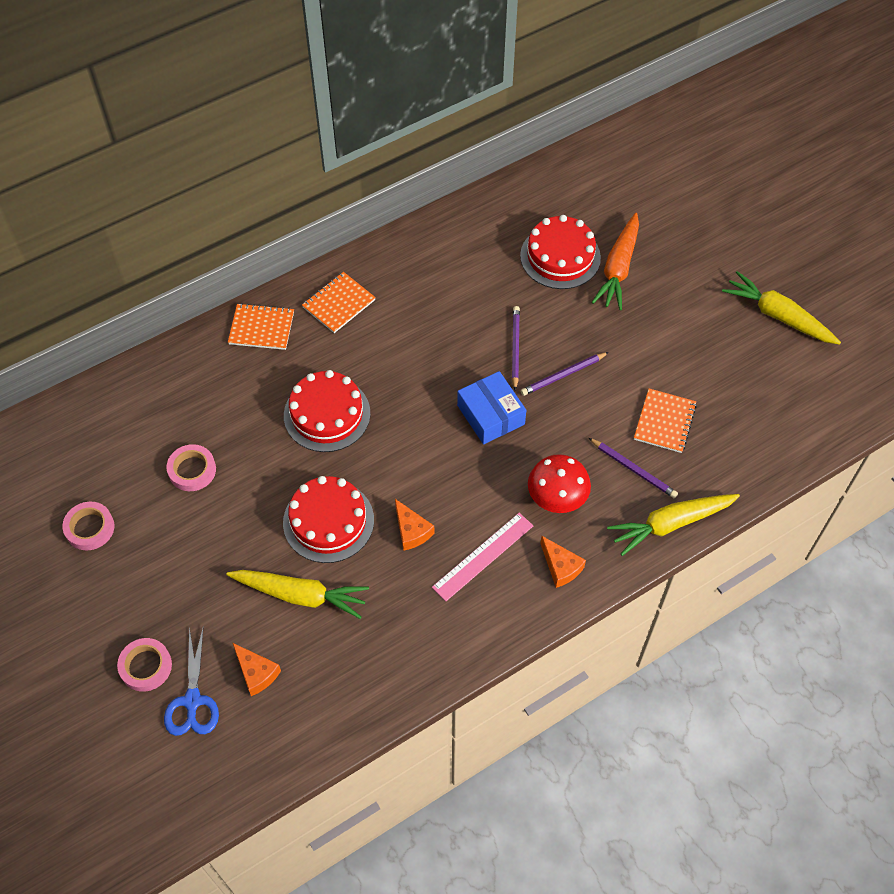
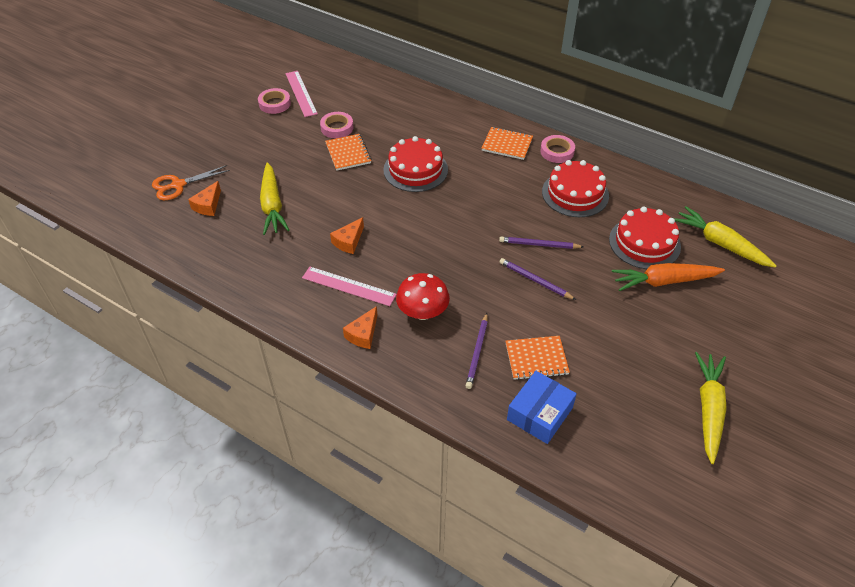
camera: 65 degrees right, 10 degrees down
(88, 488) = (301, 93): none -> pink ruler
(146, 666) = (193, 158): pink tape -> pink tape (557, 151)
(192, 701) = (178, 185): blue scissors -> orange scissors
(261, 328) = (461, 118): orange notebook -> orange notebook (348, 153)
(328, 521) = (334, 199): red cake -> red cake (575, 194)
(490, 415) = (470, 251): blue box -> blue box (539, 413)
(515, 348) = (539, 245): purple pencil -> purple pencil turned 150 degrees counterclockwise
(671, 524) = (441, 394): yellow carrot -> yellow carrot (720, 244)

